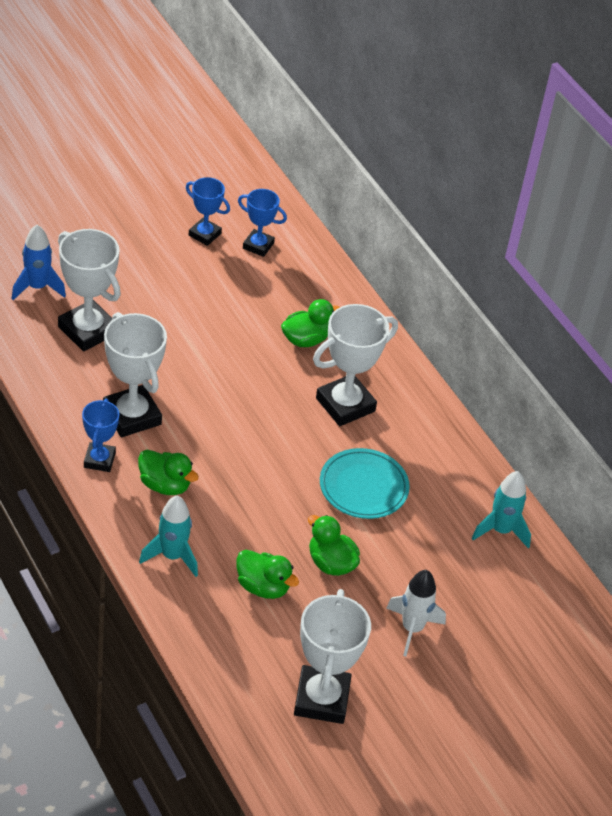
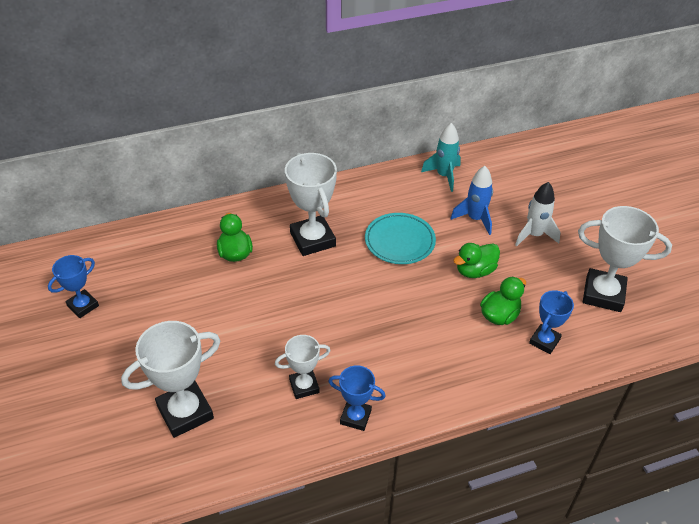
camera: 75 degrees left, 0 degrees up
(37, 287) = (111, 452): blue rocket -> blue rocket (475, 219)
(132, 416) = (304, 386): white trophy -> white trophy, size x0.59
(165, 485) = (389, 369): green duck -> none
(172, 556) = (469, 372): turquoise rocket -> none
(258, 246) = (111, 270): blue trophy -> blue trophy (544, 341)

